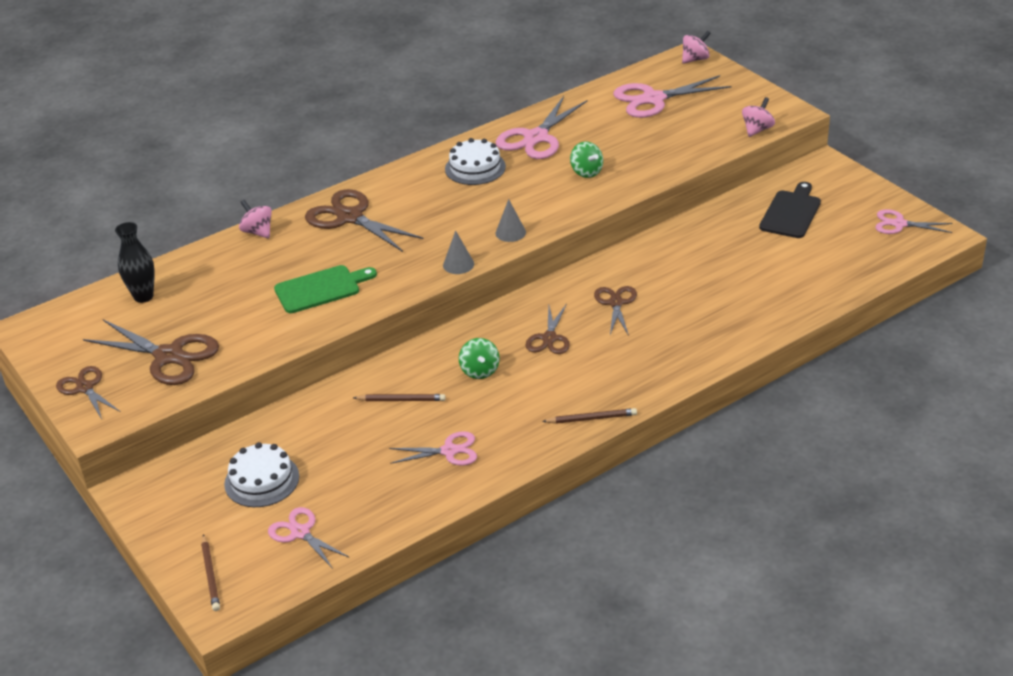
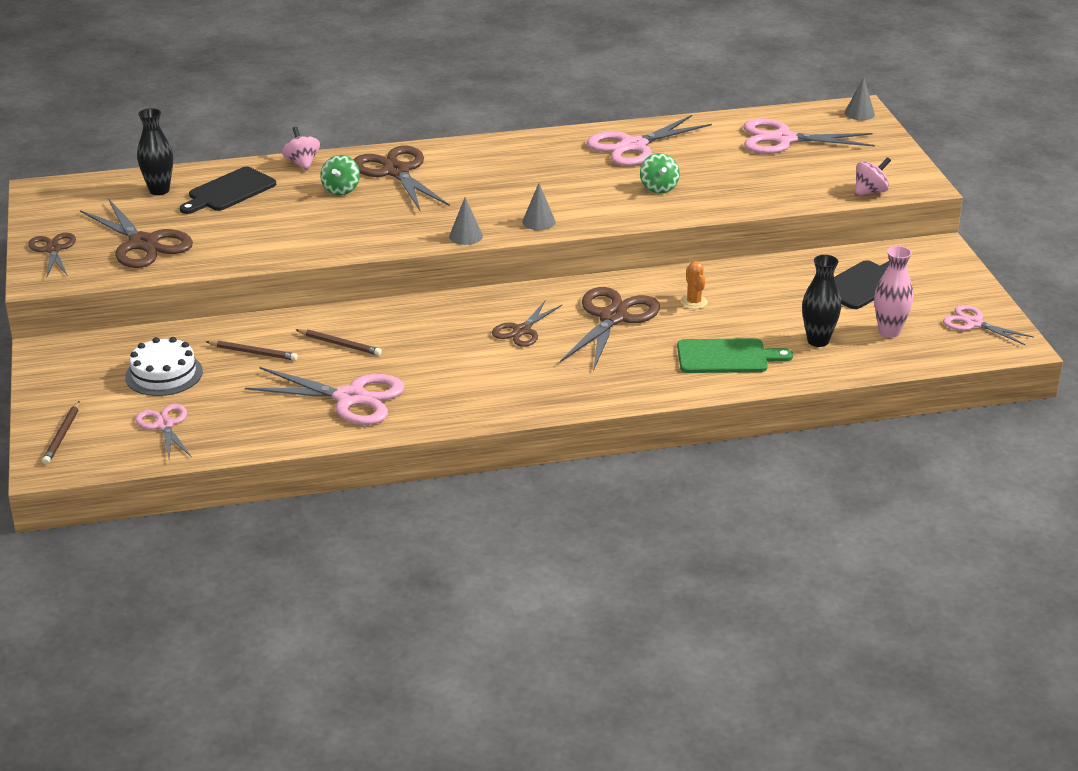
camera: 20 degrees right, 5 degrees down
(211, 279) = (229, 191): none -> black cutting board
(321, 289) = (321, 224): green cutting board -> green cutting board (726, 357)
(449, 451) = (350, 398): pink scissors -> pink scissors, size x1.69
(475, 168) = (551, 158): white cake -> none
(480, 371) = (432, 340): green spinning top -> green spinning top (341, 190)
(591, 418) = (507, 409): brown pencil -> brown pencil (253, 353)
(616, 303) = (612, 318): brown scissors -> brown scissors, size x1.69
(671, 269) = (694, 302): none -> orange cactus
(695, 59) = (859, 113): pink spinning top -> grey cone
(794, 275) = (818, 341): none -> black vase
(842, 250) = (889, 332): none -> pink vase

